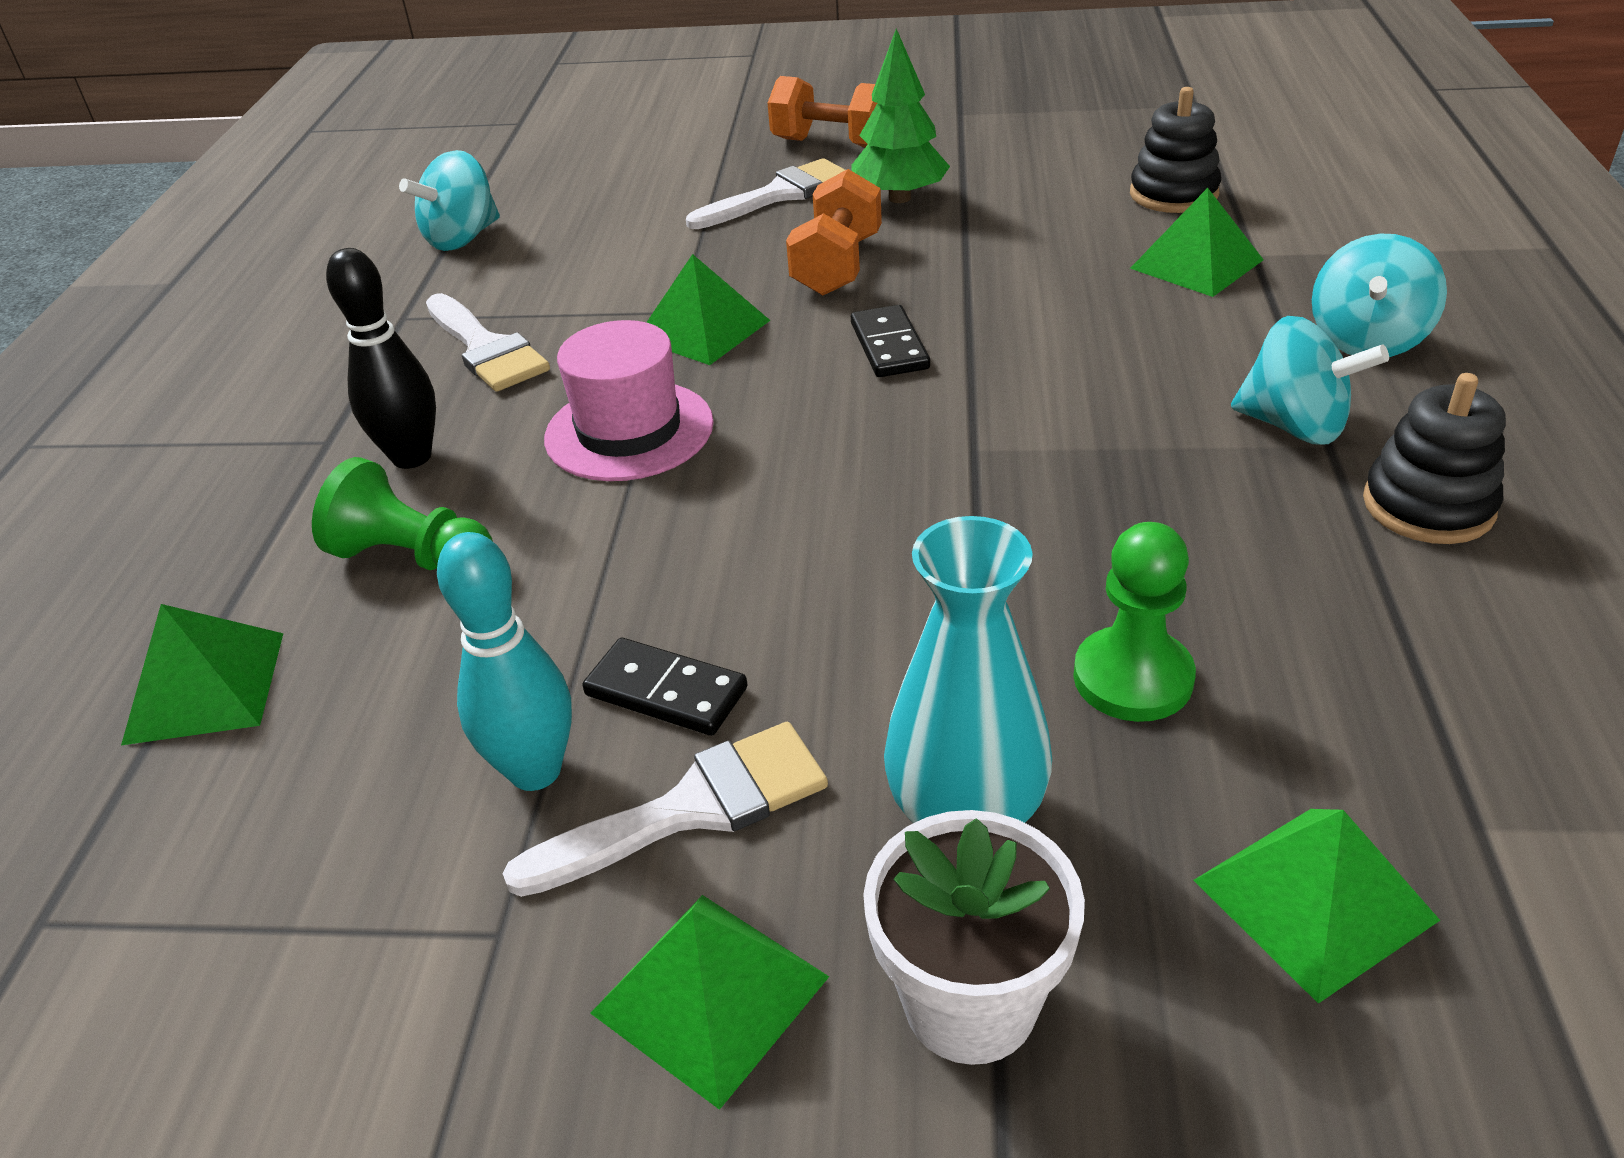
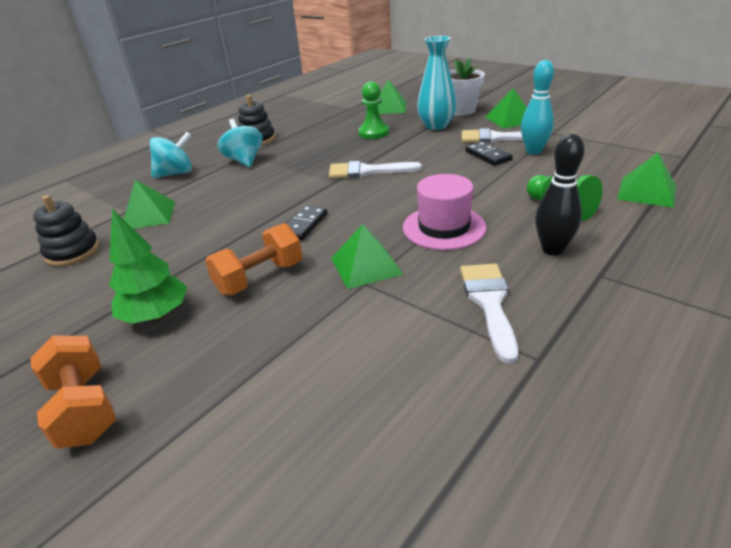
camera: 145 degrees left, 5 degrees down
(462, 238) = (458, 447): turquoise spinning top -> none
(779, 195) = (201, 360): white brush -> white brush (367, 171)

